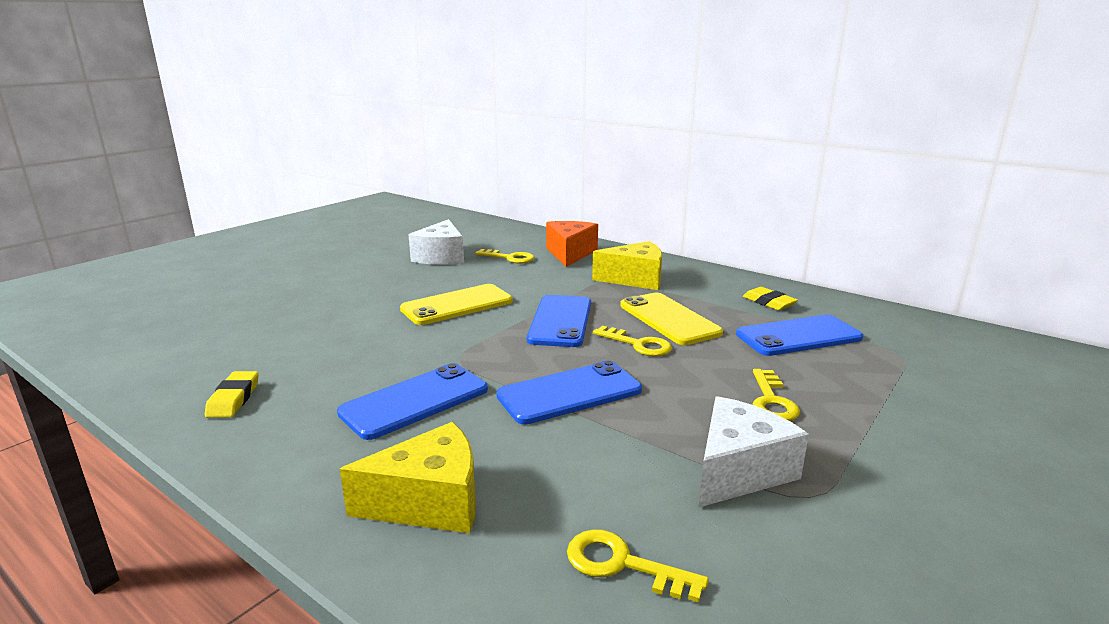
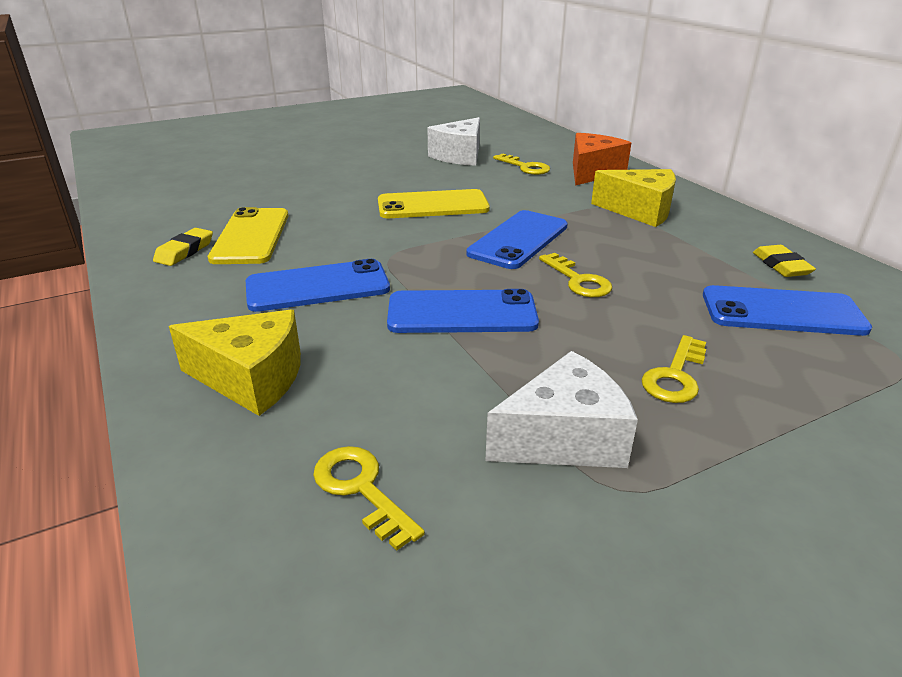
camera: 25 degrees right, 10 degrees up
(668, 319) = (638, 260): yellow phone -> yellow phone (251, 236)

